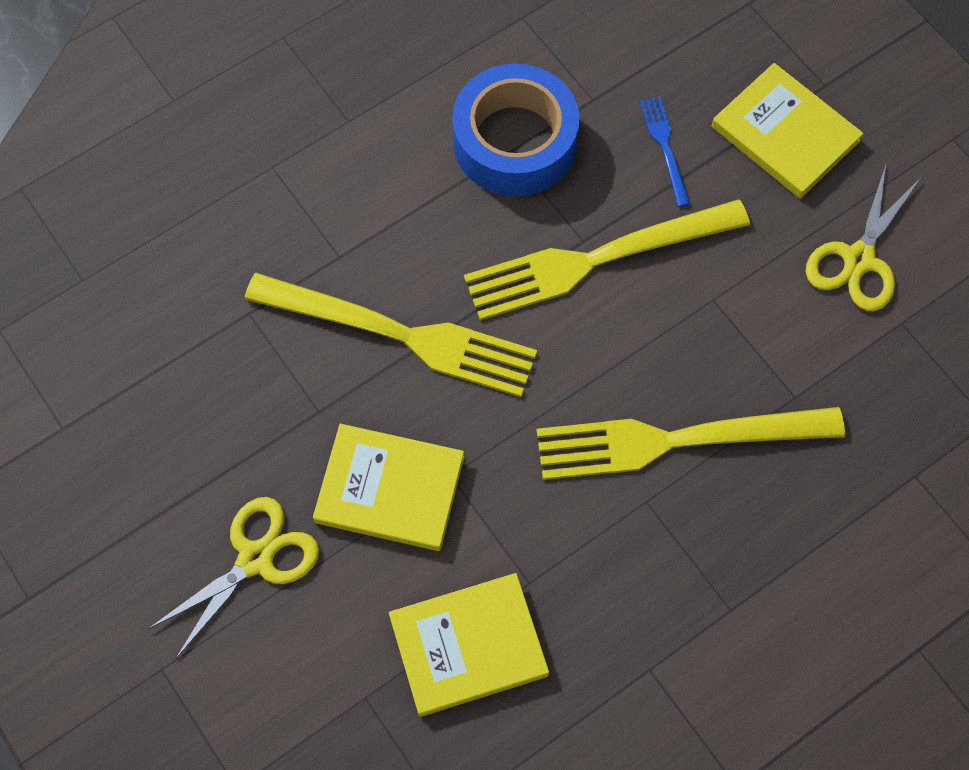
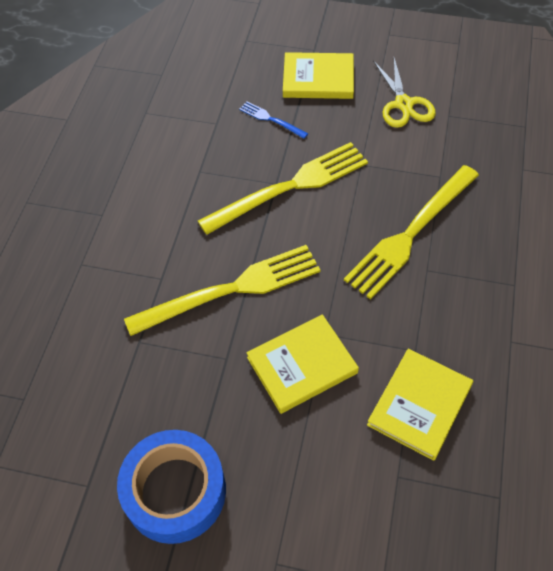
camera: 40 degrees left, 10 degrees down
(255, 559) = (268, 459): yellow scissors -> none
(515, 141) = (197, 165): blue tape -> blue tape (175, 491)
(596, 260) = (290, 187): yellow fork -> yellow fork turned 150 degrees counterclockwise

